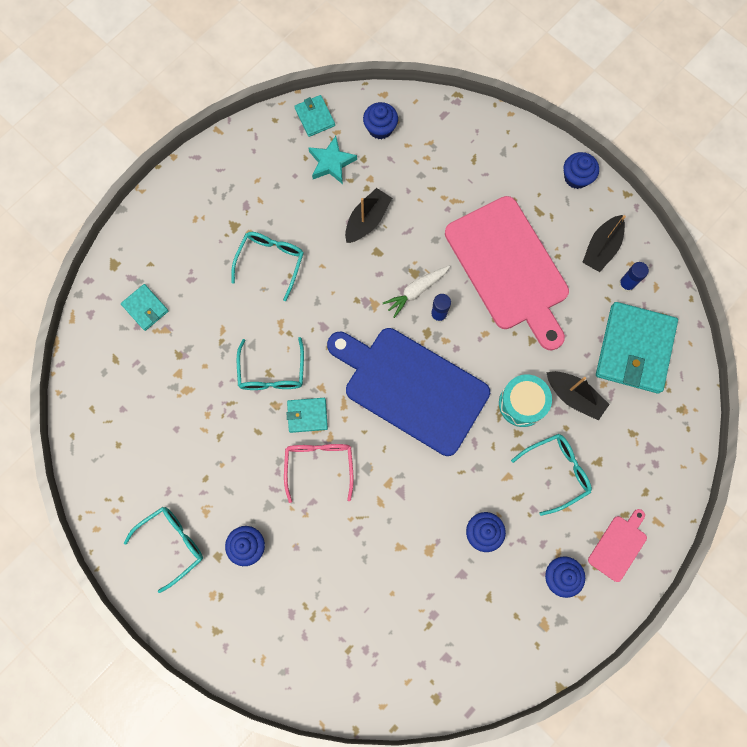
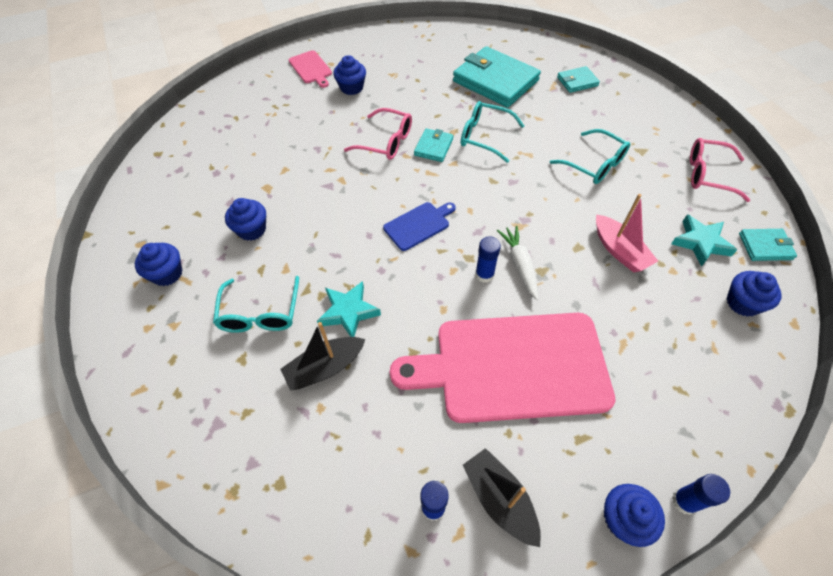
camera: 115 degrees right, 20 degrees down
(172, 544) = (380, 54): turquoise glasses -> none
(245, 167) = (707, 175): none -> pink glasses
(367, 220) = (619, 251): black boat -> pink boat
(411, 387) = (419, 225): blue cutting board -> blue cutting board, size x0.43
(522, 403) = (348, 312): turquoise drum -> turquoise star
(549, 147) = (684, 501): none -> blue glue stick
(619, 546) = (149, 338): pink cutting board -> pink cutting board (311, 68)
(634, 349) = (341, 470): turquoise wallet -> turquoise wallet (495, 81)

